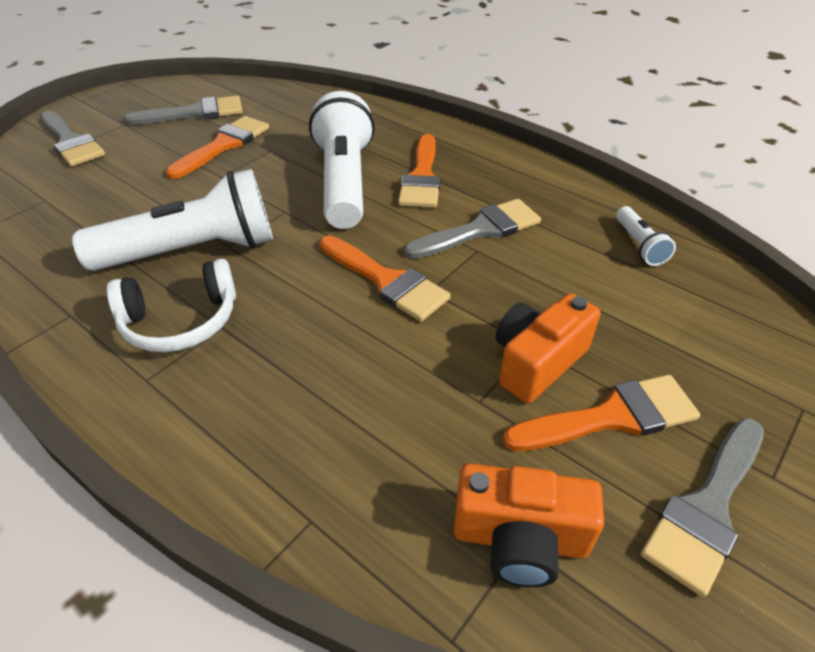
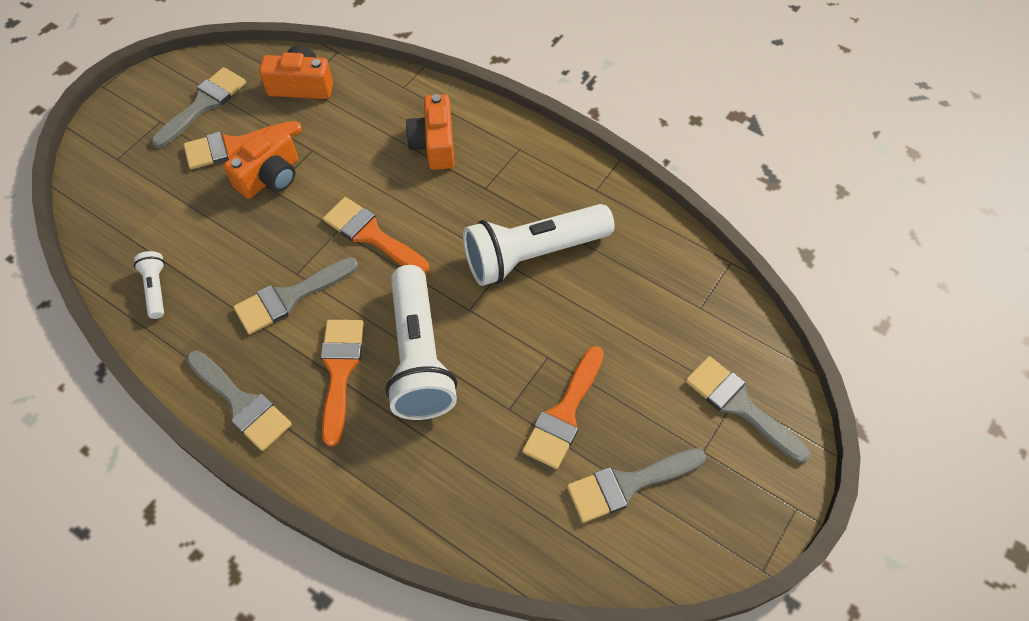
camera: 175 degrees right, 15 degrees up
(181, 321) = (515, 190): white headphones -> none
(277, 395) = (434, 145): none -> orange camera
(511, 163) = (241, 403): none -> grey brush

